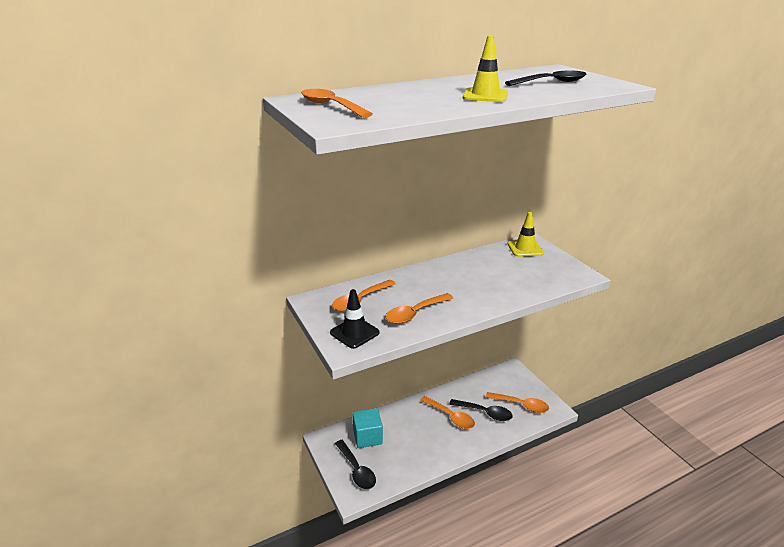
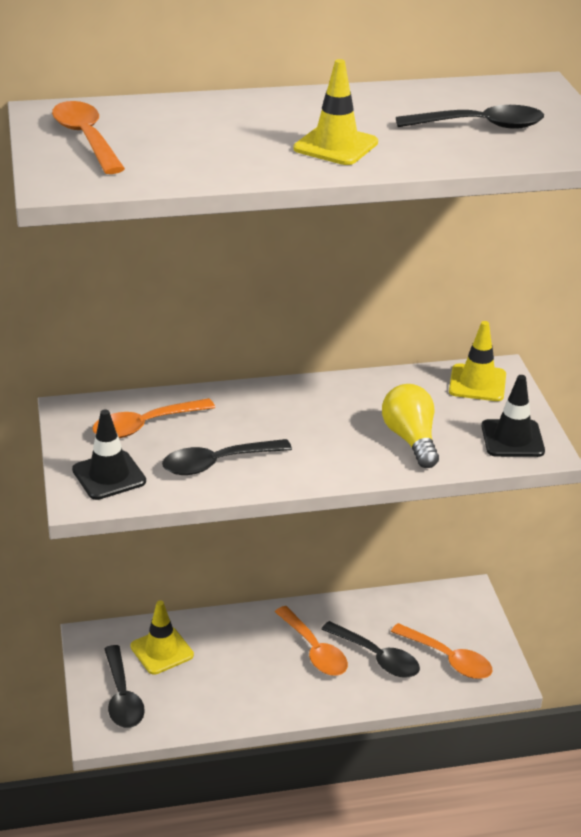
camera: 15 degrees right, 5 degrees up
(367, 437) = (162, 651): turquoise cube -> yellow traffic cone
(415, 313) = (217, 463): orange spoon -> black spoon
(512, 281) = (411, 439): none -> yellow light bulb
(563, 272) = (512, 439): none -> black traffic cone

